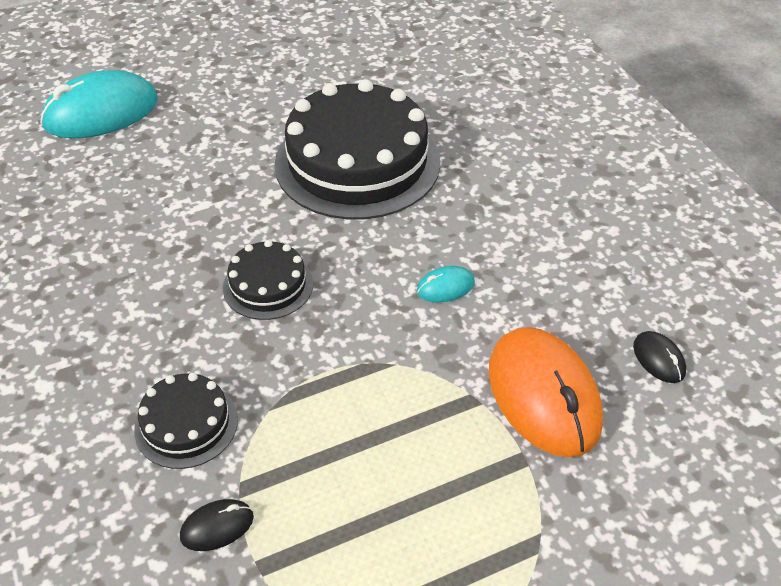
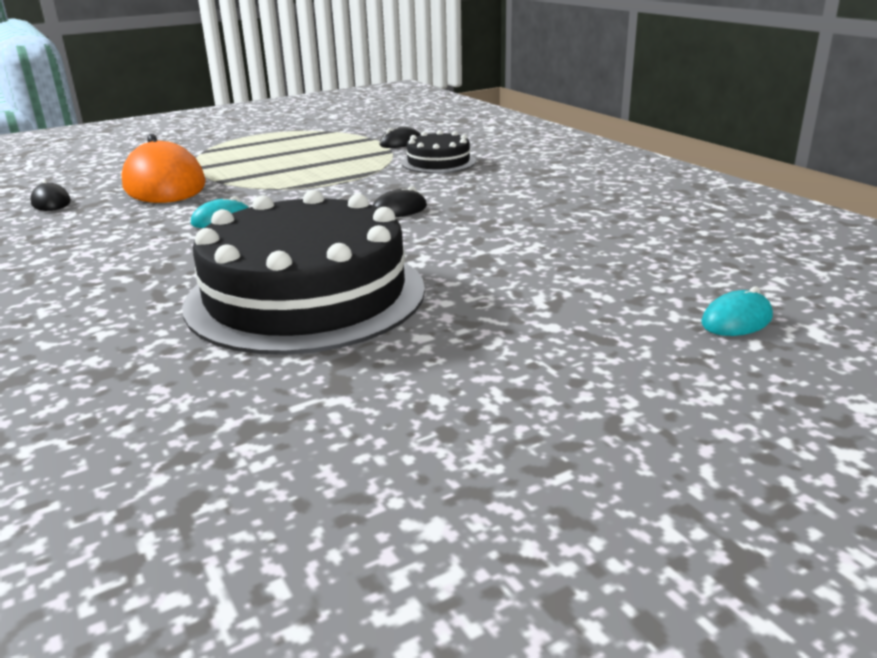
camera: 175 degrees right, 20 degrees down
(101, 112) = (736, 320): turquoise mouse -> turquoise mouse, size x0.44
(268, 285) = (399, 210): black cake -> black mouse

